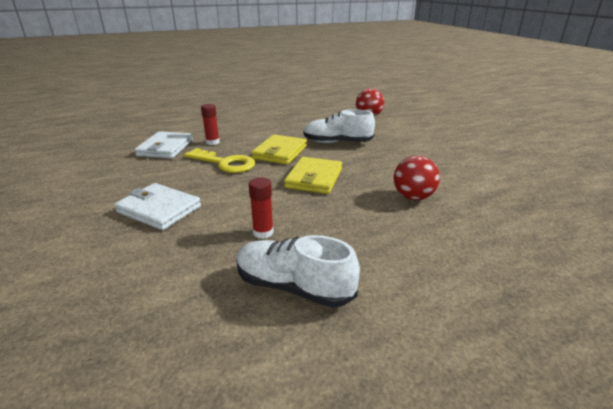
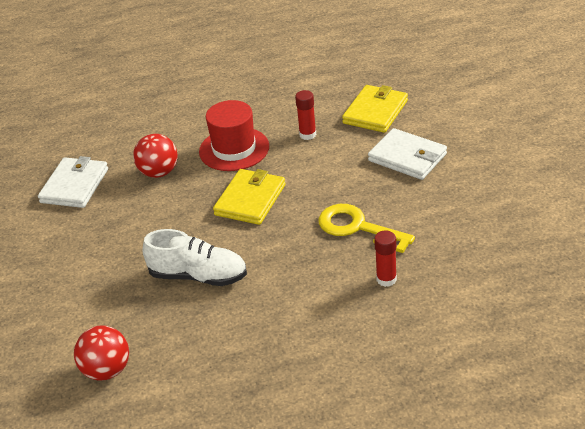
camera: 170 degrees left, 10 degrees up
(165, 148) = (452, 264): white wallet -> white wallet (74, 185)
(280, 152) = (285, 251): yellow wallet -> yellow wallet (375, 112)
(293, 287) = (287, 97): white shoe -> none
(345, 217) = (234, 149): none -> red hat

